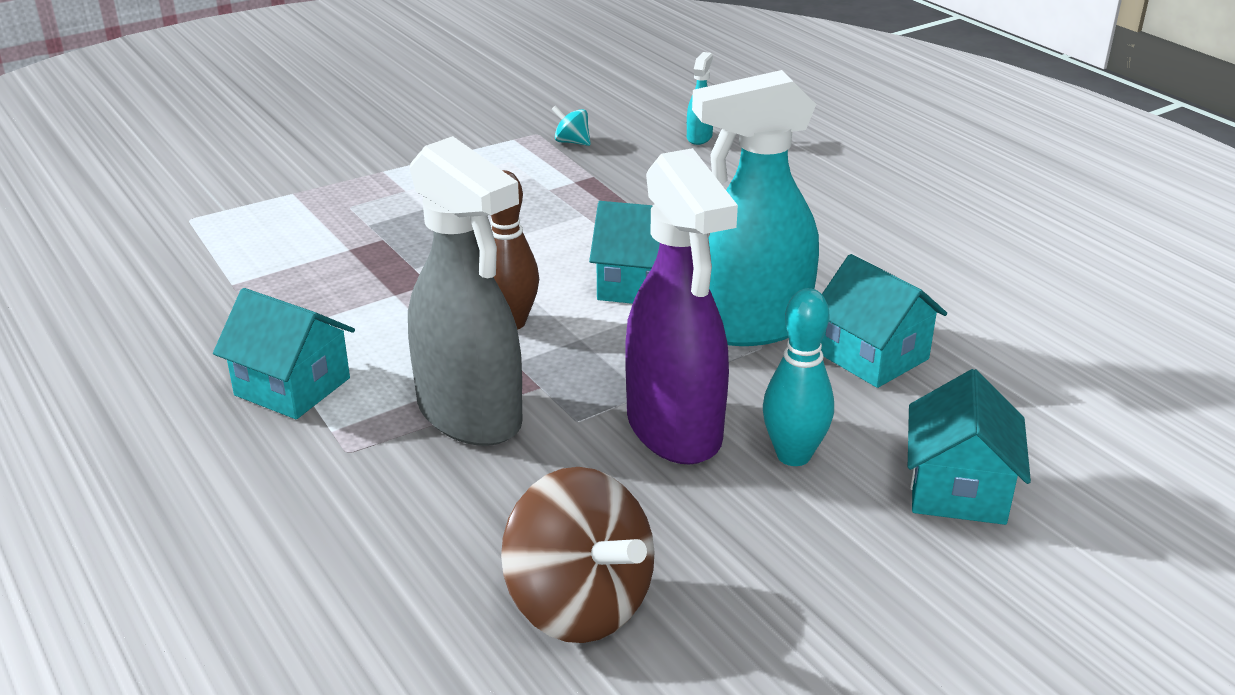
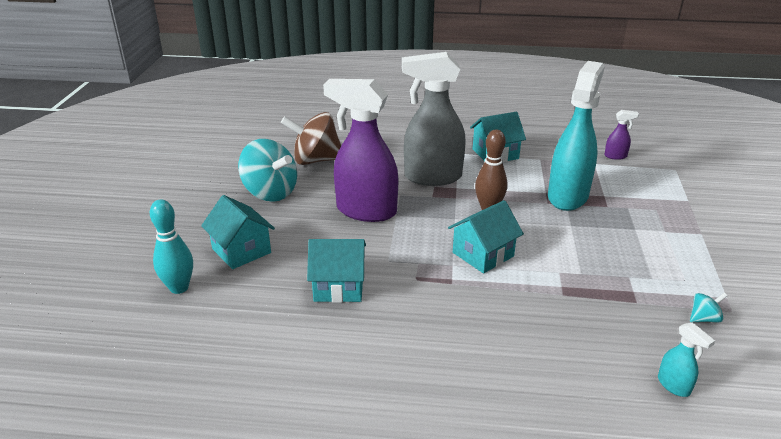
camera: 130 degrees right, 0 degrees up
(182, 273) = (615, 156): none -> purple spray bottle
(750, 326) = (407, 266): turquoise spray bottle -> turquoise spray bottle (568, 196)
(778, 580) = (270, 193): none -> turquoise spinning top
(793, 455) = (314, 227): turquoise bowling pin -> turquoise bowling pin (179, 287)

